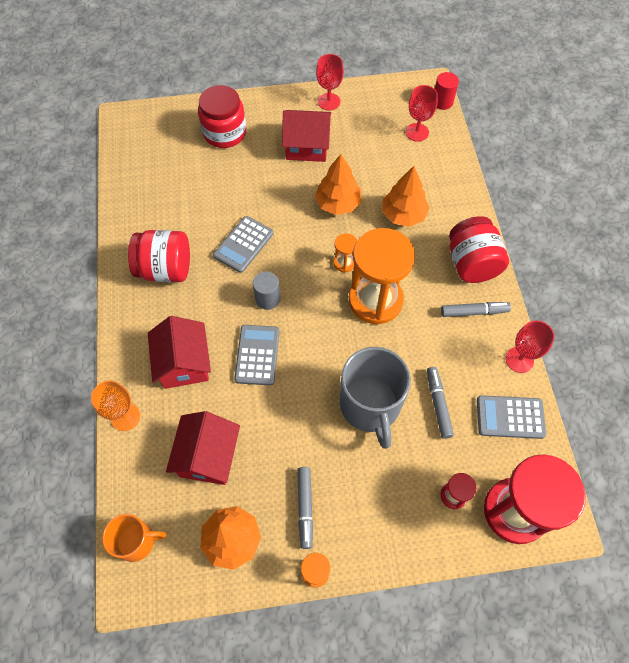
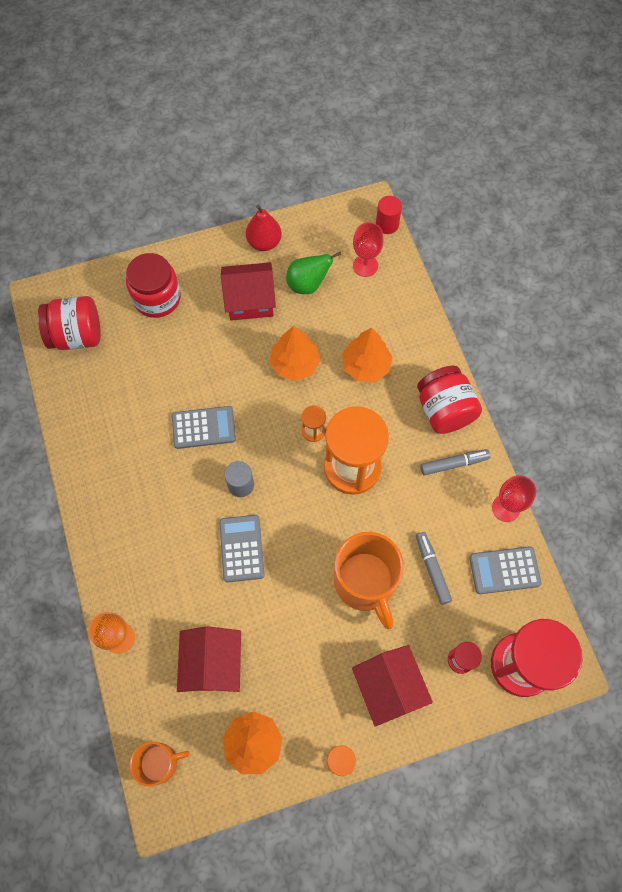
camera: 10 degrees left, 5 degrees up
(165, 269) = (126, 469): red jar -> red jar (77, 335)
(184, 363) = (168, 570): red house -> red house (389, 687)
(243, 244) = (203, 427): grey calculator -> grey calculator turned 120 degrees counterclockwise
(305, 508) = (318, 699): grey marker -> none
(329, 102) = (264, 242): red goblet -> red pear
(362, 140) = (308, 284): none -> green pear
(370, 405) = (365, 582): grey mug -> orange mug

